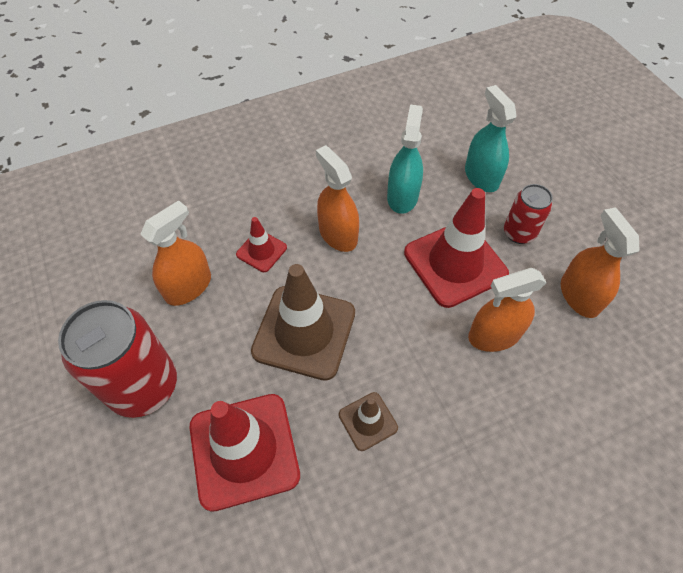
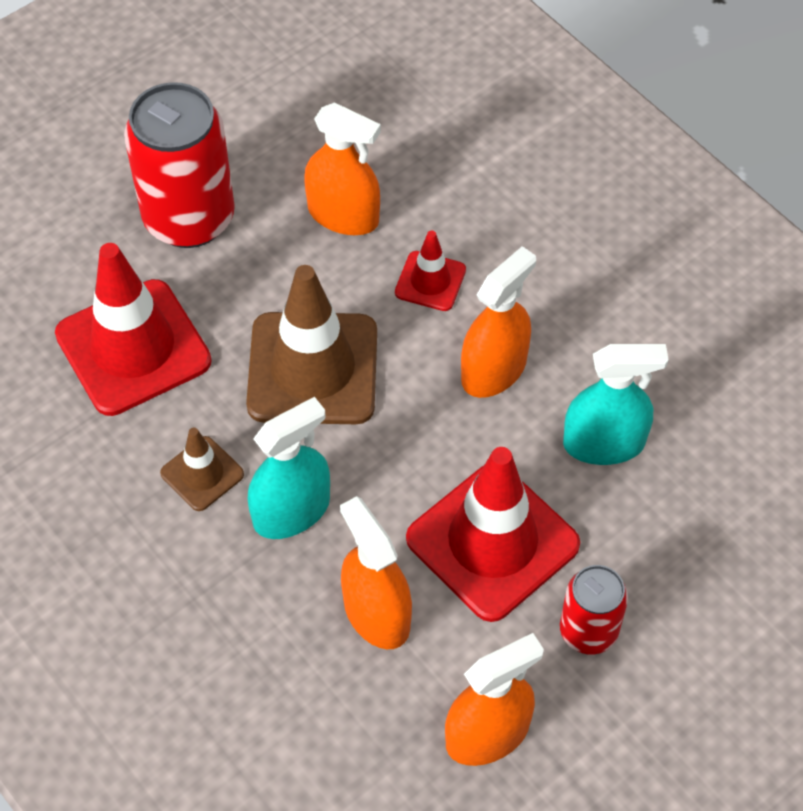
camera: 75 degrees right, 0 degrees up
(481, 176) = (696, 557): turquoise spray bottle -> turquoise spray bottle (291, 511)

